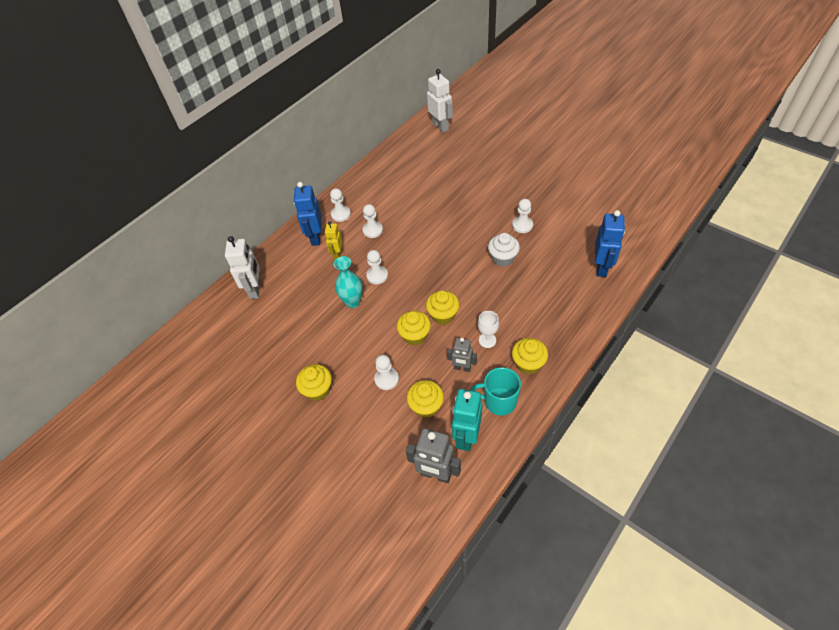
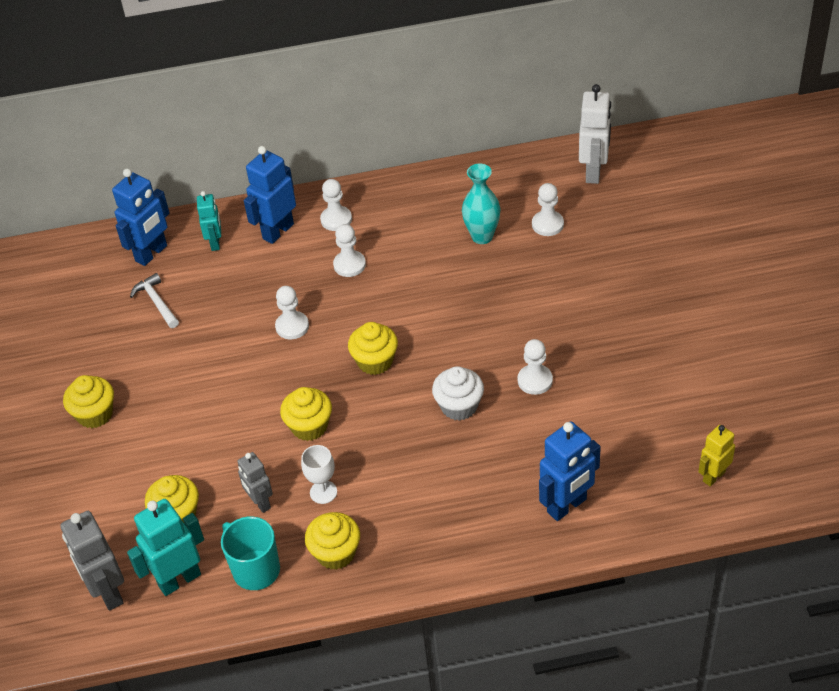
camera: 40 degrees right, 5 degrees down
(255, 289) = (152, 253): white robot -> blue robot
(287, 263) = (215, 243): none -> turquoise robot
(287, 311) = (156, 302): none -> white hammer
(337, 254) = (278, 269): yellow robot -> yellow robot (713, 476)
(352, 302) = (232, 340): turquoise vase -> turquoise vase (482, 236)
(386, 379) = (171, 454): white pawn -> white pawn (547, 224)
(415, 335) = (253, 428): yellow cupcake -> yellow cupcake (375, 361)

